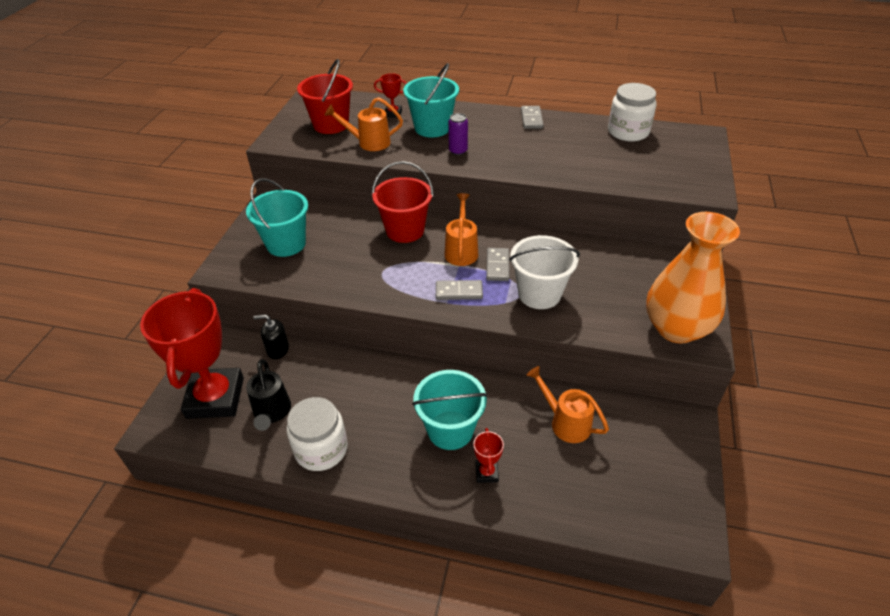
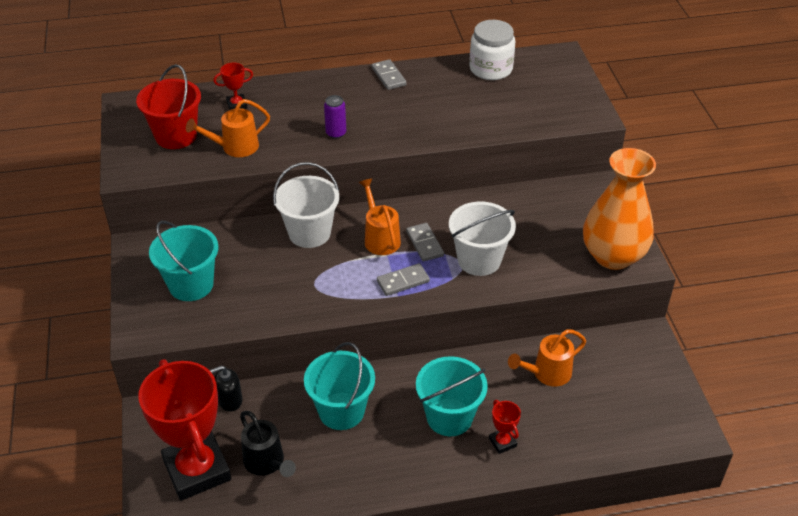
camera: 25 degrees left, 0 degrees up
(321, 449) = (339, 478): white jar -> none
(405, 230) = (309, 233): red bucket -> white bucket
(432, 128) = (291, 112): turquoise bucket -> turquoise bucket (341, 411)
(565, 422) = (546, 374): orange watering can -> orange watering can turned 45 degrees counterclockwise

